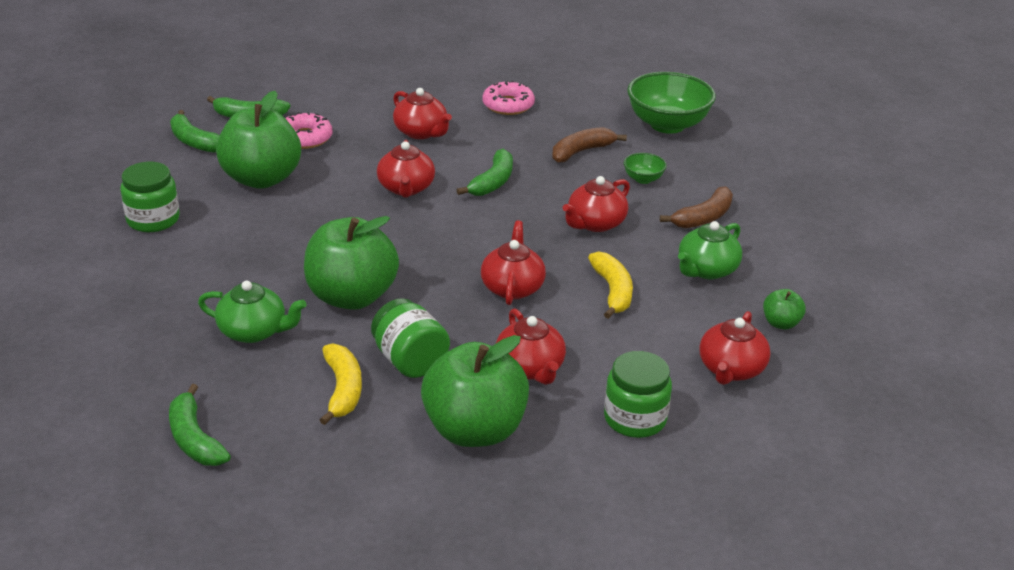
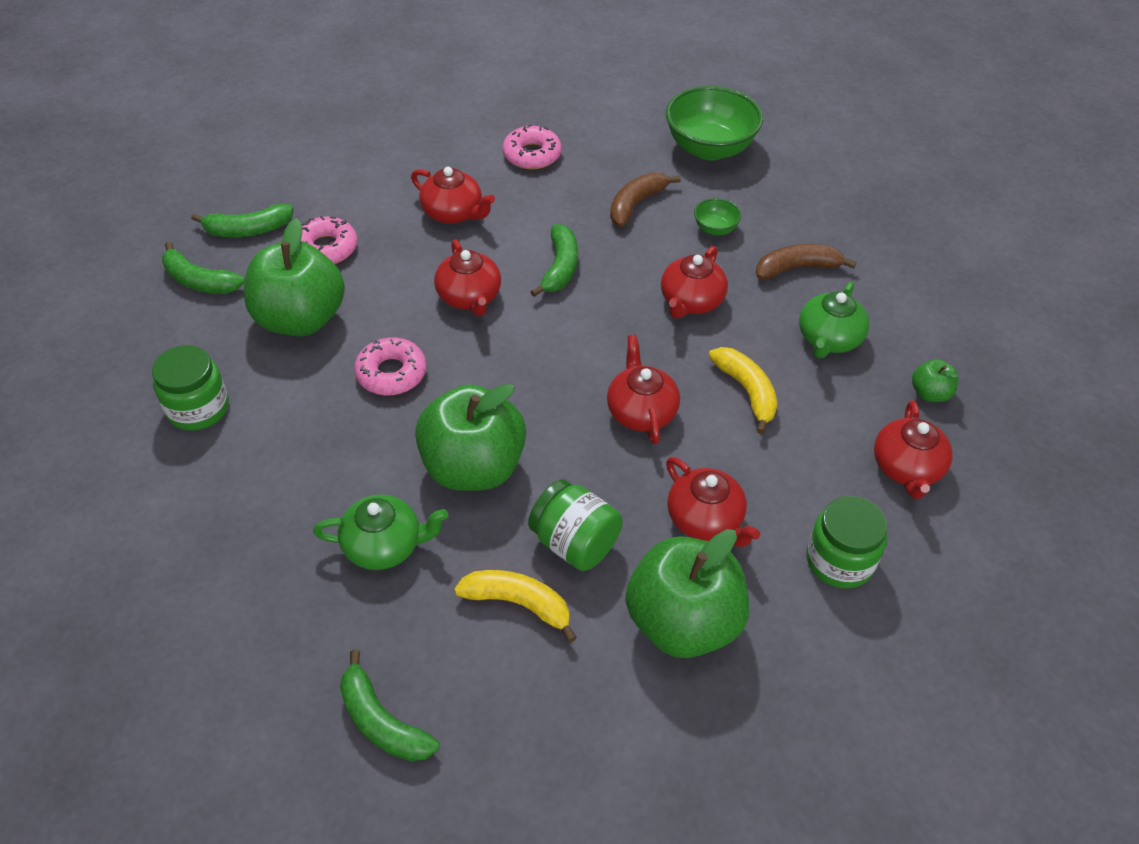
camera: 15 degrees left, 15 degrees up
(316, 225) = (391, 373): none -> pink donut
(342, 390) = (518, 604): yellow banana -> yellow banana turned 45 degrees counterclockwise
(703, 217) = (797, 268): brown banana -> brown banana turned 135 degrees counterclockwise

